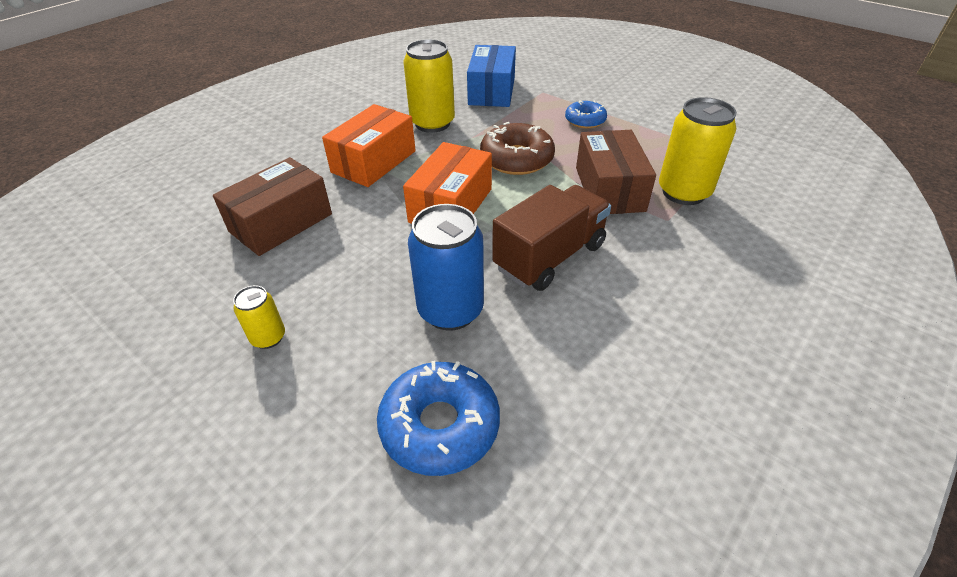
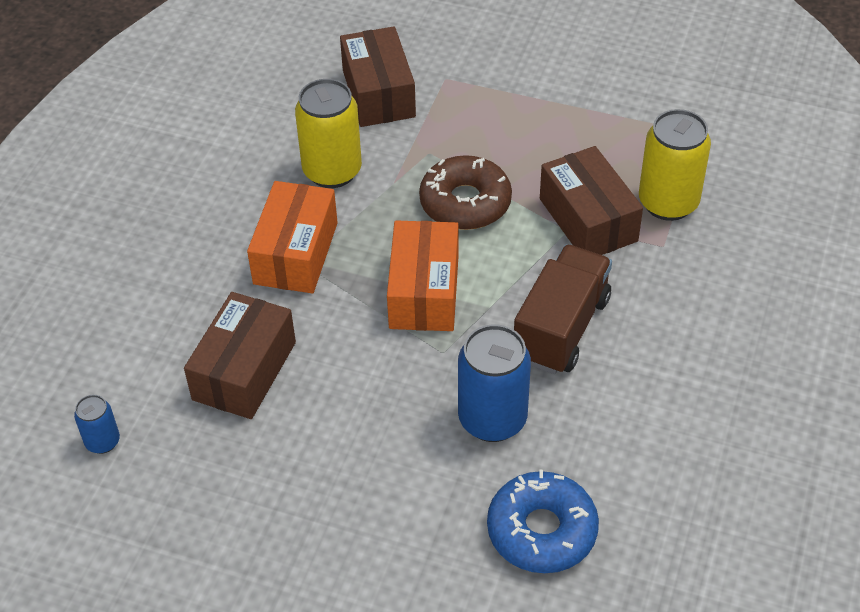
camera: 20 degrees left, 5 degrees up
(144, 242) = (102, 442): none -> blue can
(268, 337) = (330, 503): yellow can -> none
(492, 91) = (378, 93): blue box -> brown box
(585, 120) = (519, 118): blue donut -> none

